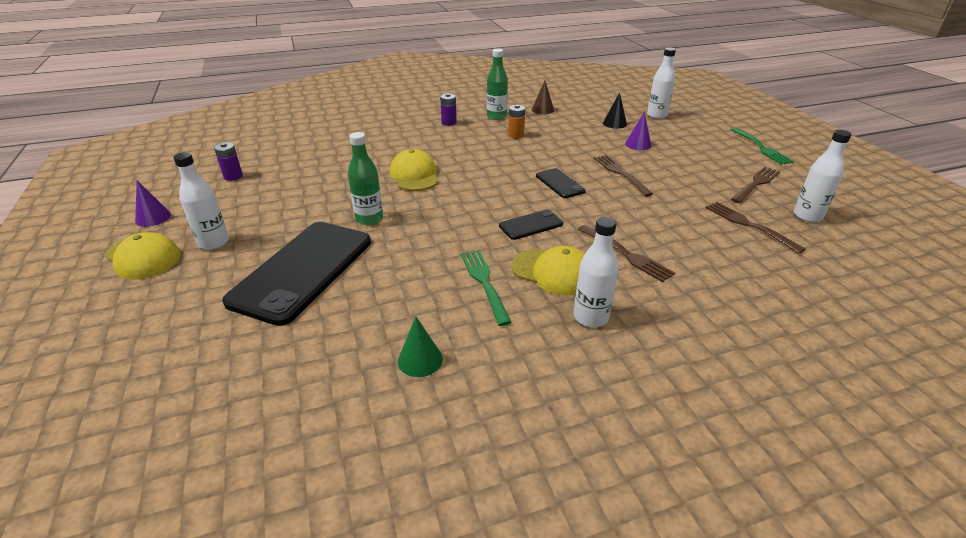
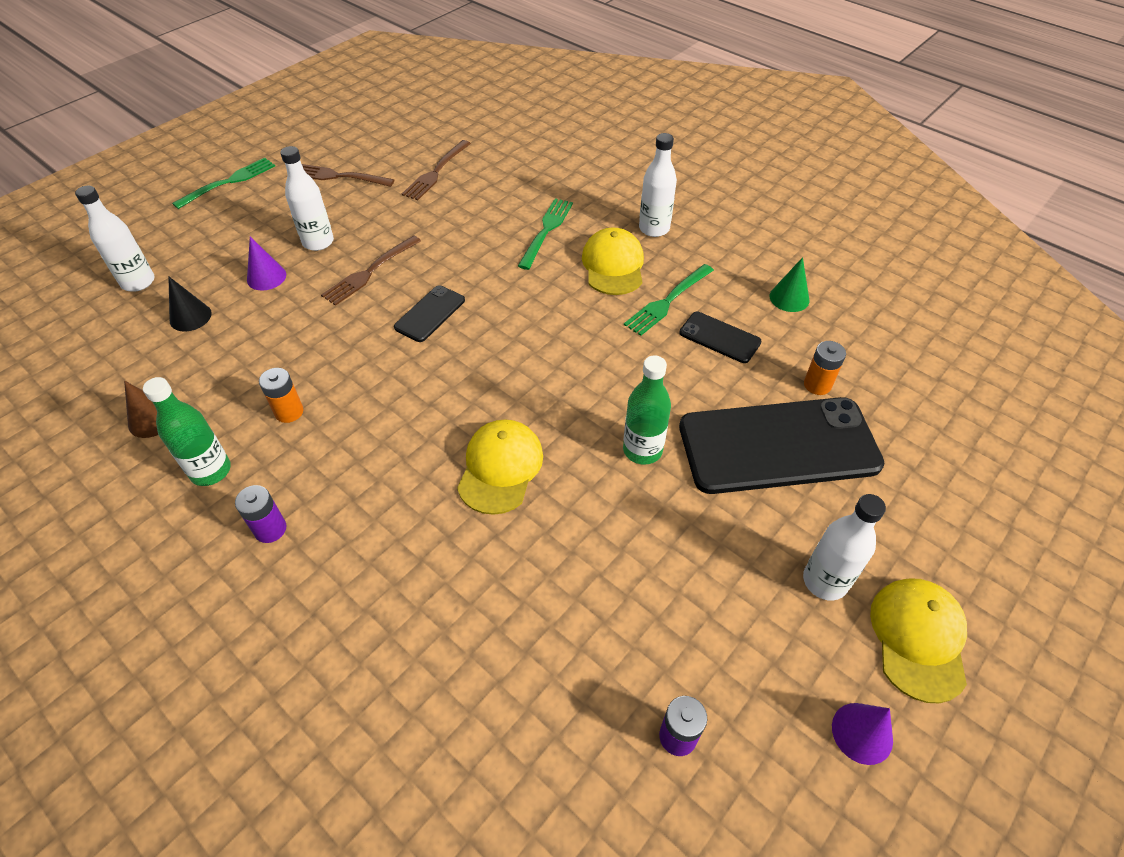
camera: 120 degrees left, 15 degrees up
(319, 318) = (817, 385): none -> orange battery
(414, 175) = (500, 468): yellow cap -> yellow cap turned 150 degrees clockwise
(531, 225) = (544, 306): black phone -> black phone (719, 337)
(626, 254) = (546, 231): brown fork -> green fork
(807, 216) = (393, 144): white bottle -> white bottle (318, 242)

